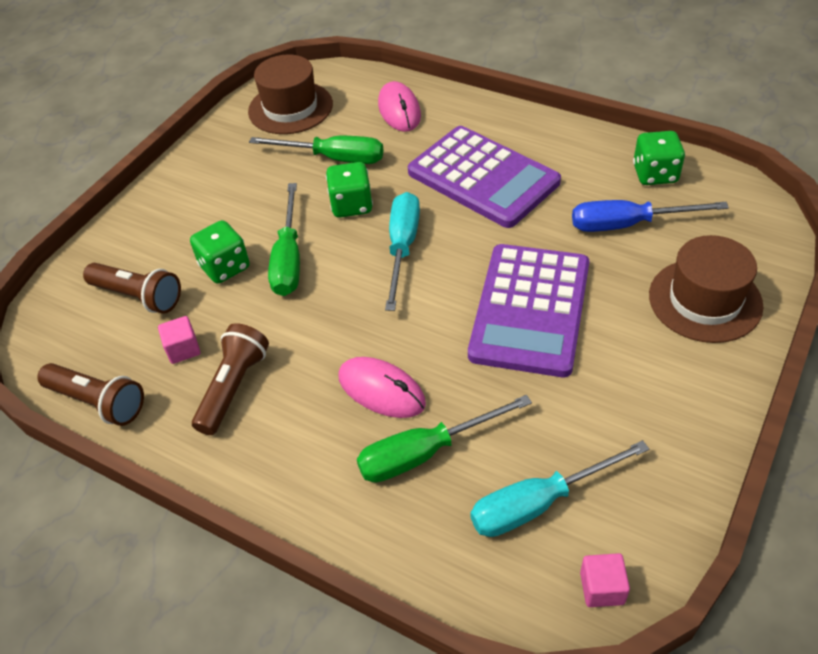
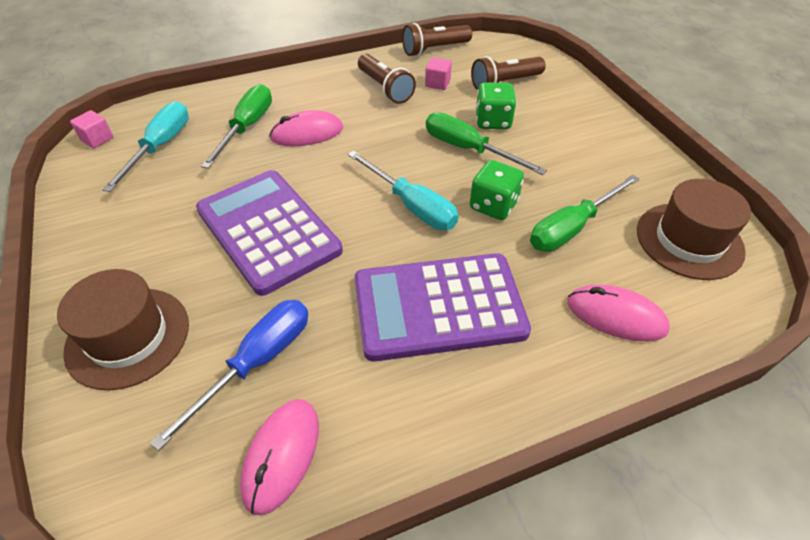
camera: 125 degrees right, 0 degrees up
(655, 174) = (281, 455): green dice -> pink mouse

